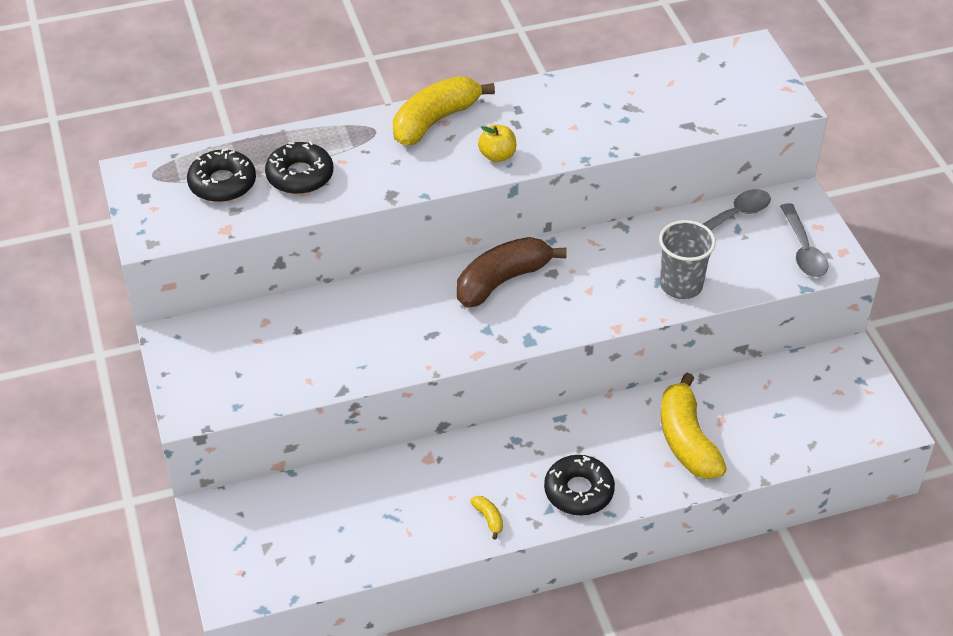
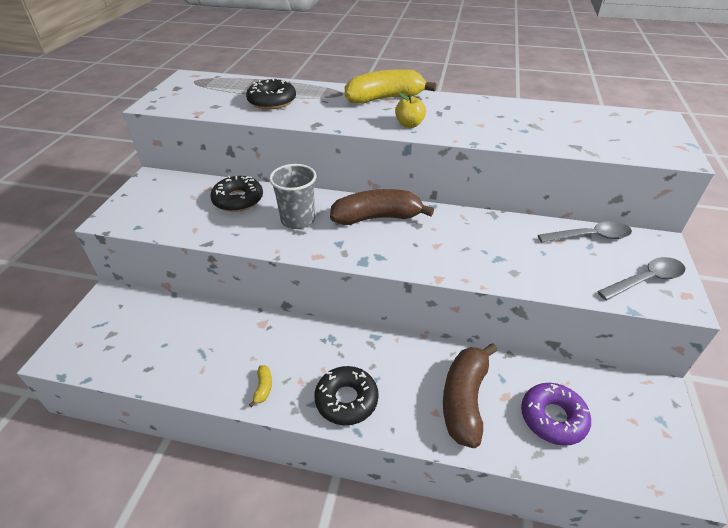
camera: 30 degrees right, 5 degrees down
(222, 183) = (225, 93): black donut -> black donut (238, 200)
(681, 285) = (515, 268): grey cup -> grey cup (298, 220)
(687, 440) = (464, 399): yellow banana -> brown banana
(772, 420) = (553, 418): none -> purple donut
(803, 249) = (645, 280): grey spoon -> grey spoon turned 135 degrees counterclockwise

